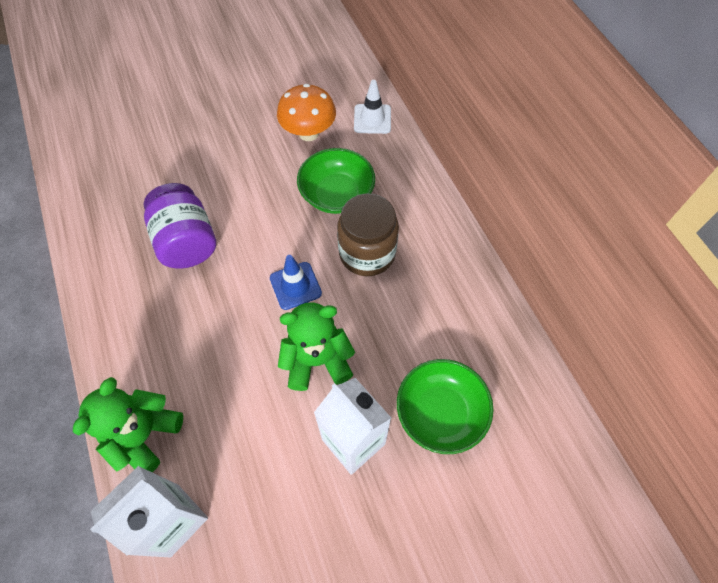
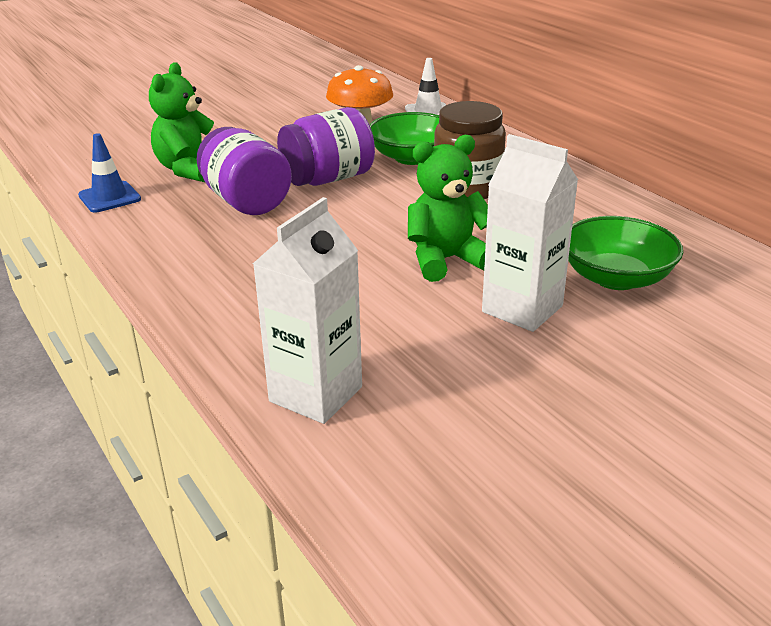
camera: 10 degrees left, 30 degrees down
(144, 435) = (247, 336): green teddy bear -> green teddy bear (190, 169)
(259, 217) = (328, 179): none -> purple jar
(295, 286) = (393, 216): blue traffic cone -> blue traffic cone (109, 197)

